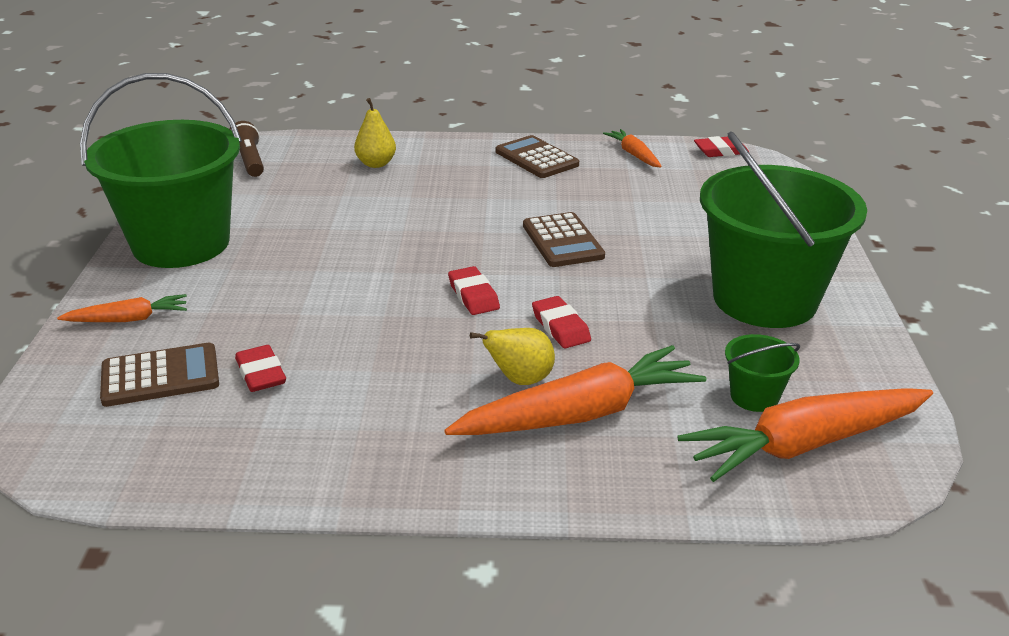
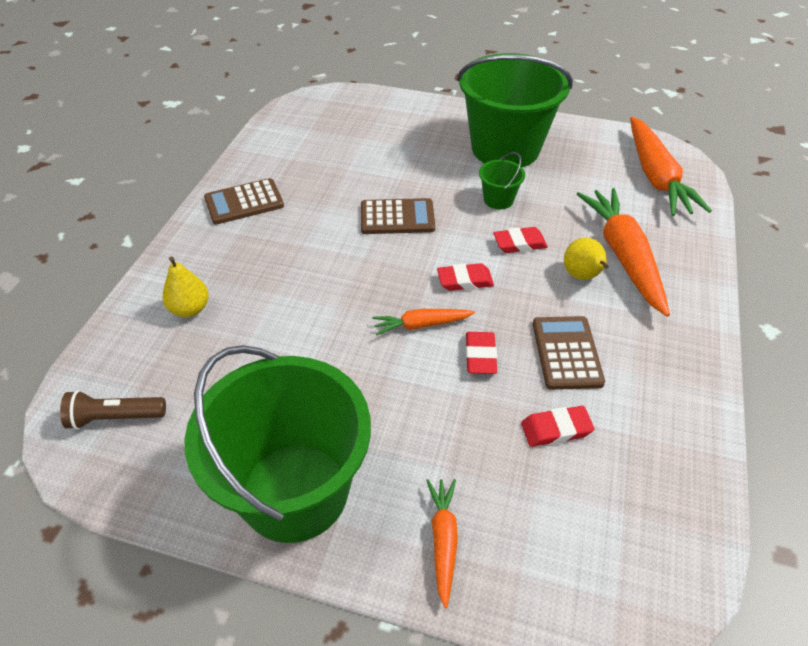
camera: 75 degrees left, 15 degrees up
(160, 376) = (550, 508): brown calculator -> brown calculator (566, 353)
(633, 154) = (269, 150): orange carrot -> orange carrot (421, 325)
(720, 151) = (289, 109): red eraser -> red eraser (480, 356)
(754, 397) = (610, 181): green bucket -> green bucket (498, 200)

